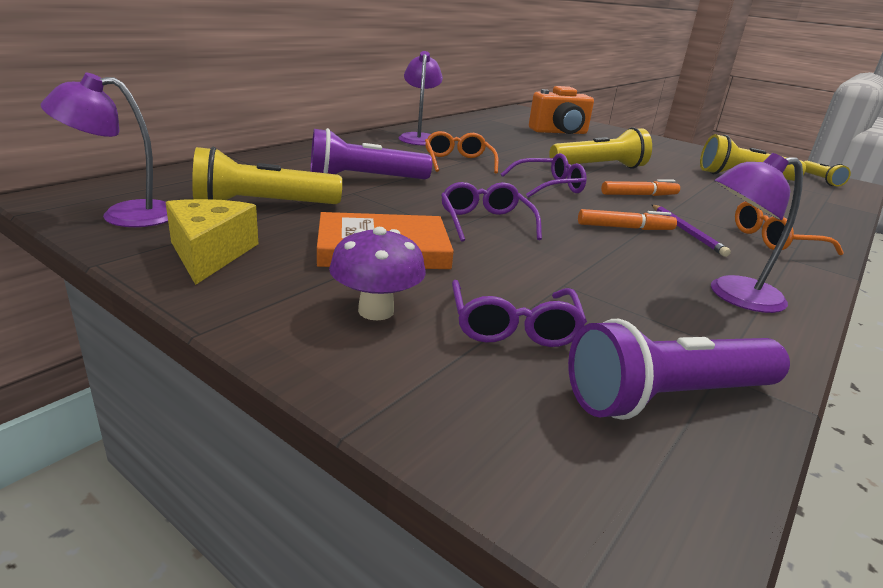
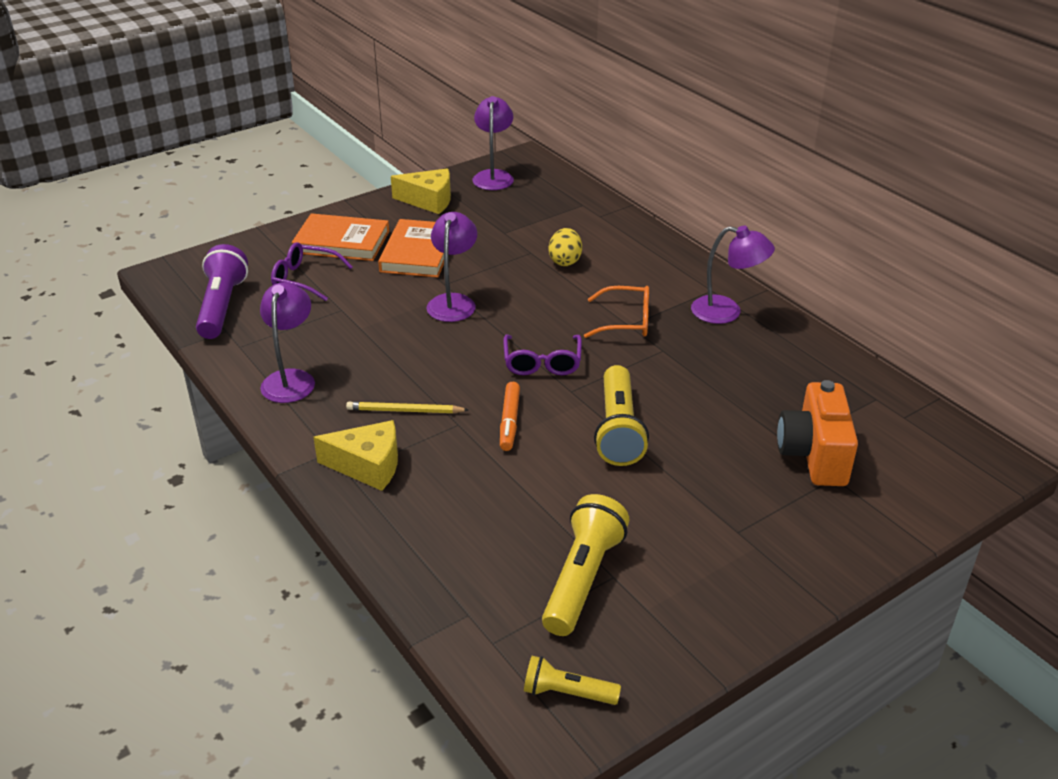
camera: 110 degrees right, 10 degrees up
(263, 205) = (505, 217): yellow flashlight -> none
(365, 179) = (565, 261): purple flashlight -> yellow egg
(376, 311) = (342, 242): purple mushroom -> orange book
(485, 222) = (453, 302): purple glasses -> purple lamp
(625, 228) = (424, 374): orange marker -> none
(686, 232) = (405, 411): purple pencil -> yellow pencil
(774, 240) = (368, 466): orange glasses -> yellow cheese

